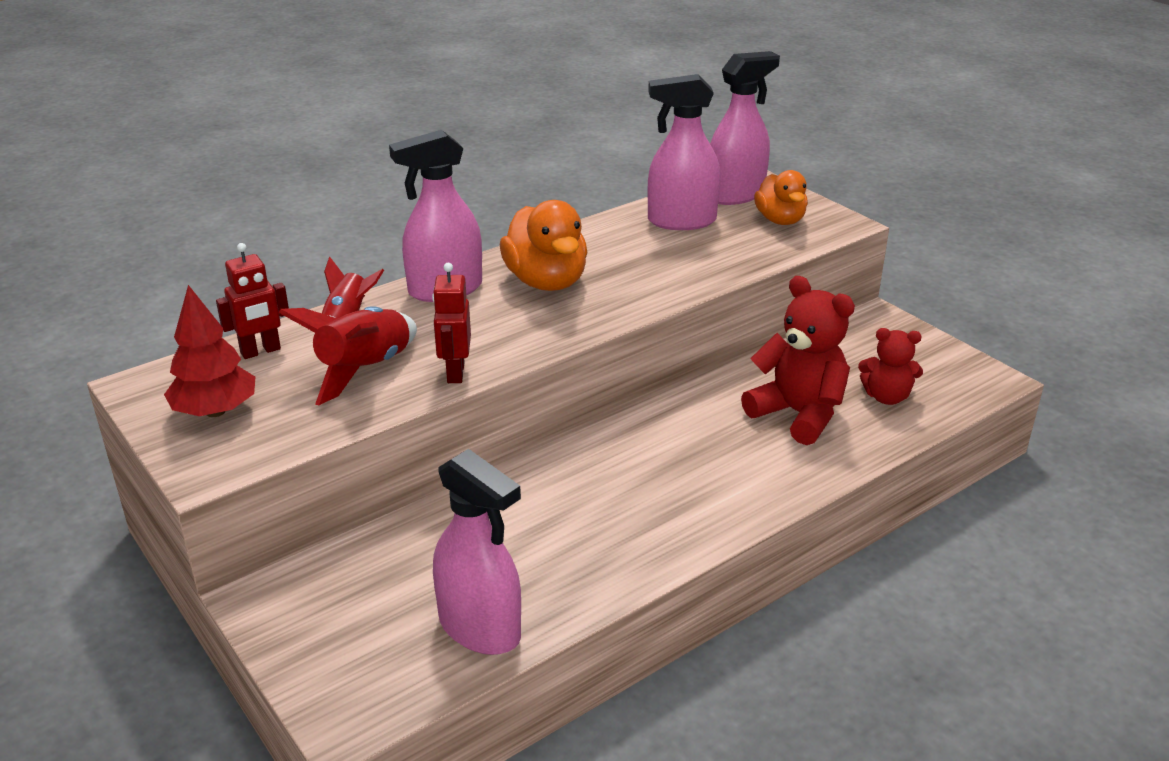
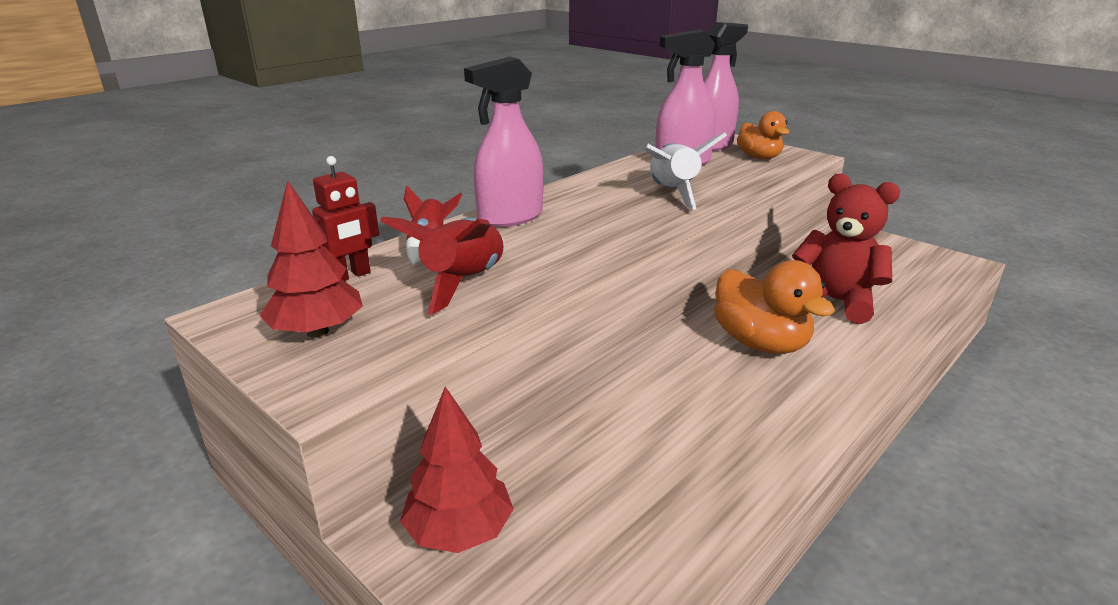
camera: 10 degrees left, 5 degrees down
(311, 604) = (459, 532): none -> red tree
(455, 373) = (555, 277): red robot -> none
(480, 628) = (660, 534): pink spray bottle -> none
(546, 281) = (597, 206): orange duck -> orange duck (760, 343)
(640, 270) = (672, 193): none -> white rocket
(886, 397) = (895, 282): red teddy bear -> none

